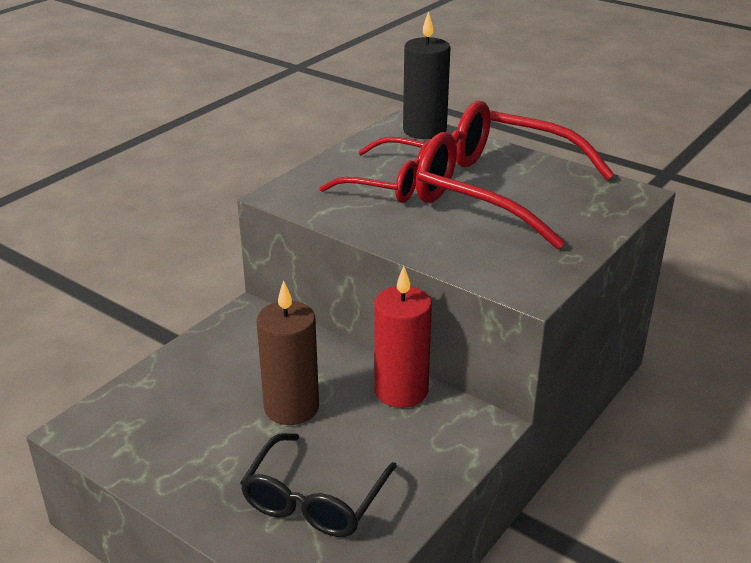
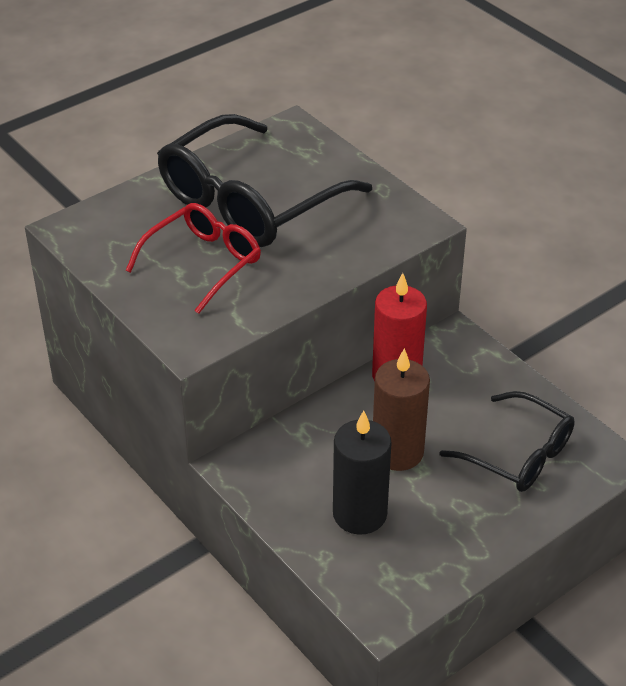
camera: 75 degrees left, 10 degrees up
(424, 130) = (95, 217): black candle -> black candle (359, 514)
(494, 190) = (249, 201): red glasses -> black glasses

